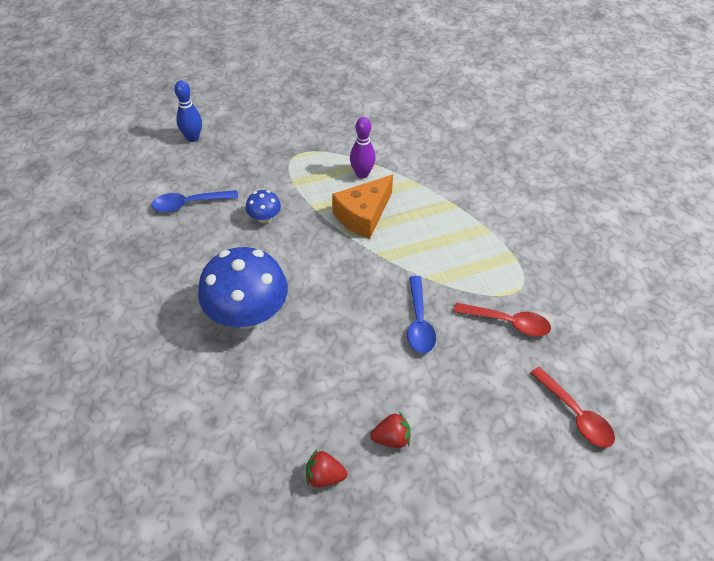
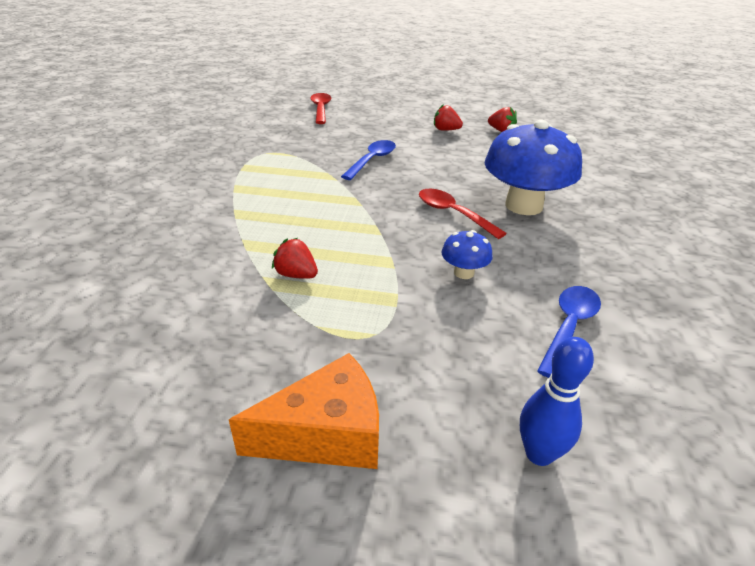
camera: 150 degrees left, 15 degrees down
(189, 204) = (569, 327): blue spoon -> blue spoon turned 75 degrees counterclockwise
(362, 174) = (296, 275): purple bowling pin -> red strawberry
(363, 215) = (342, 235): orange cheese -> orange cheese (326, 434)
(508, 322) = (305, 142): red spoon -> red spoon (453, 214)

